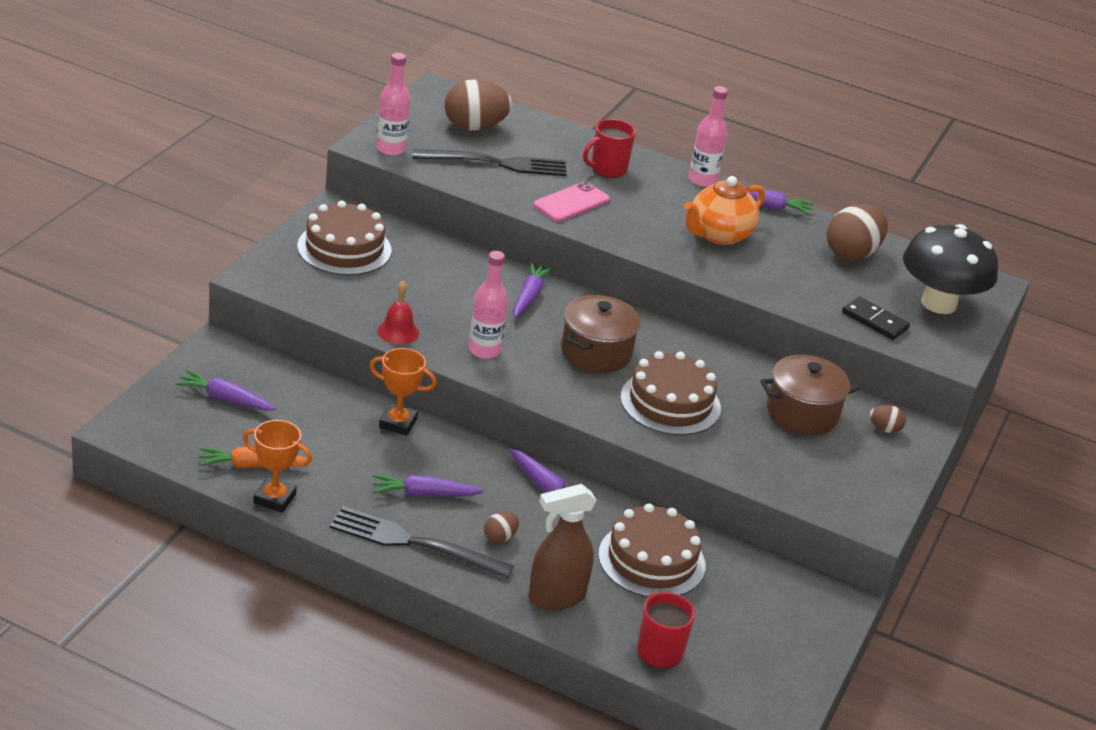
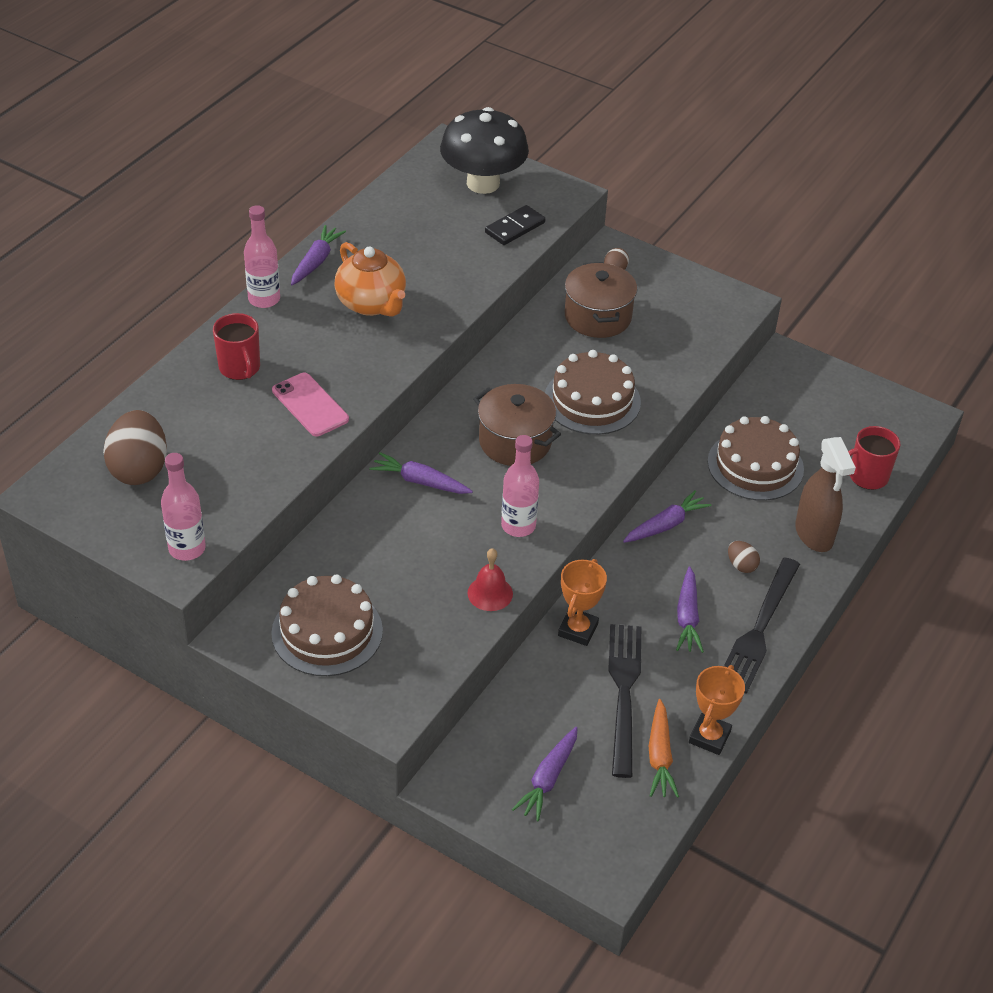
camera: 80 degrees left, 10 degrees up
(496, 163) = (225, 457): black fork -> black fork (624, 692)
(851, 253) = (402, 220): brown egg -> none

